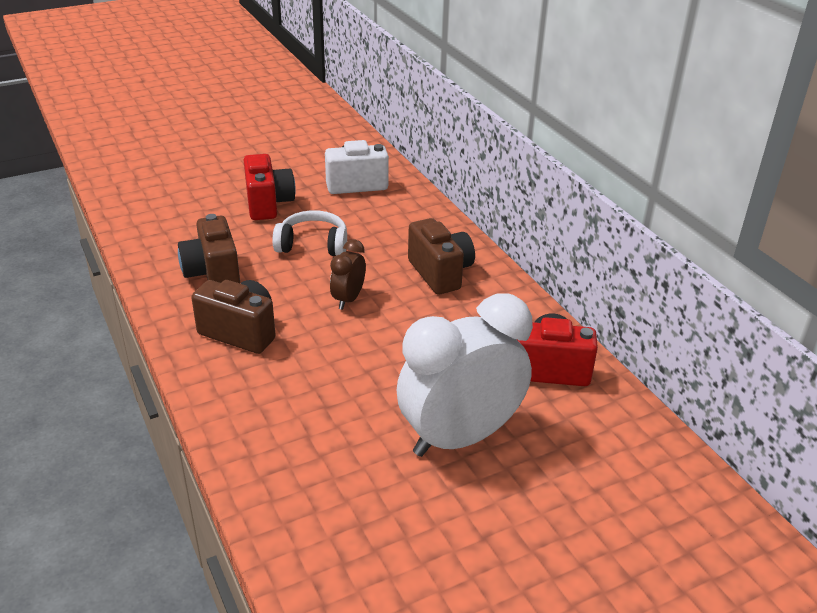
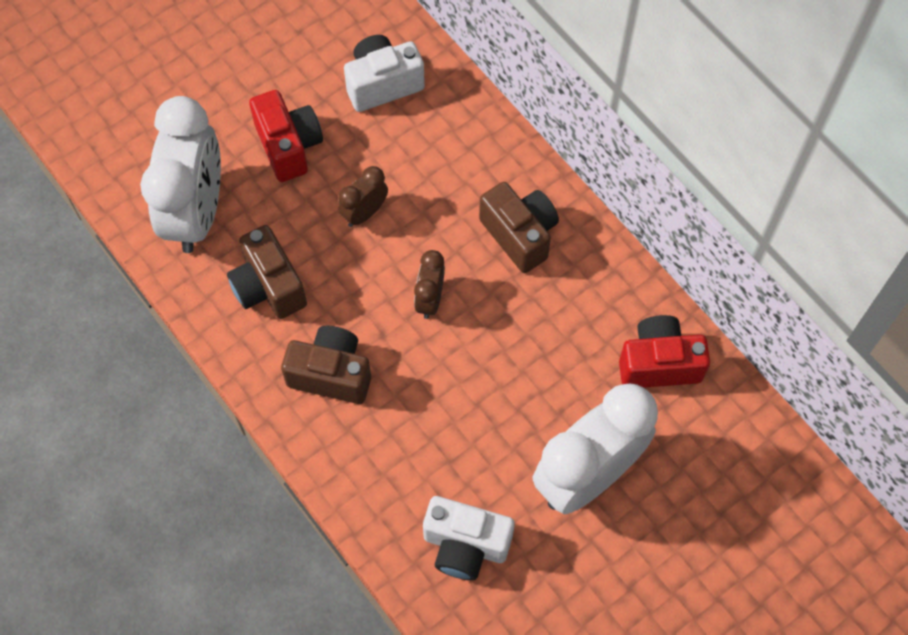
camera: 10 degrees left, 30 degrees up
(177, 227) = (196, 212): none -> white clock
(313, 245) = (364, 213): white headphones -> brown clock
(318, 471) = (465, 545): none -> white camera

